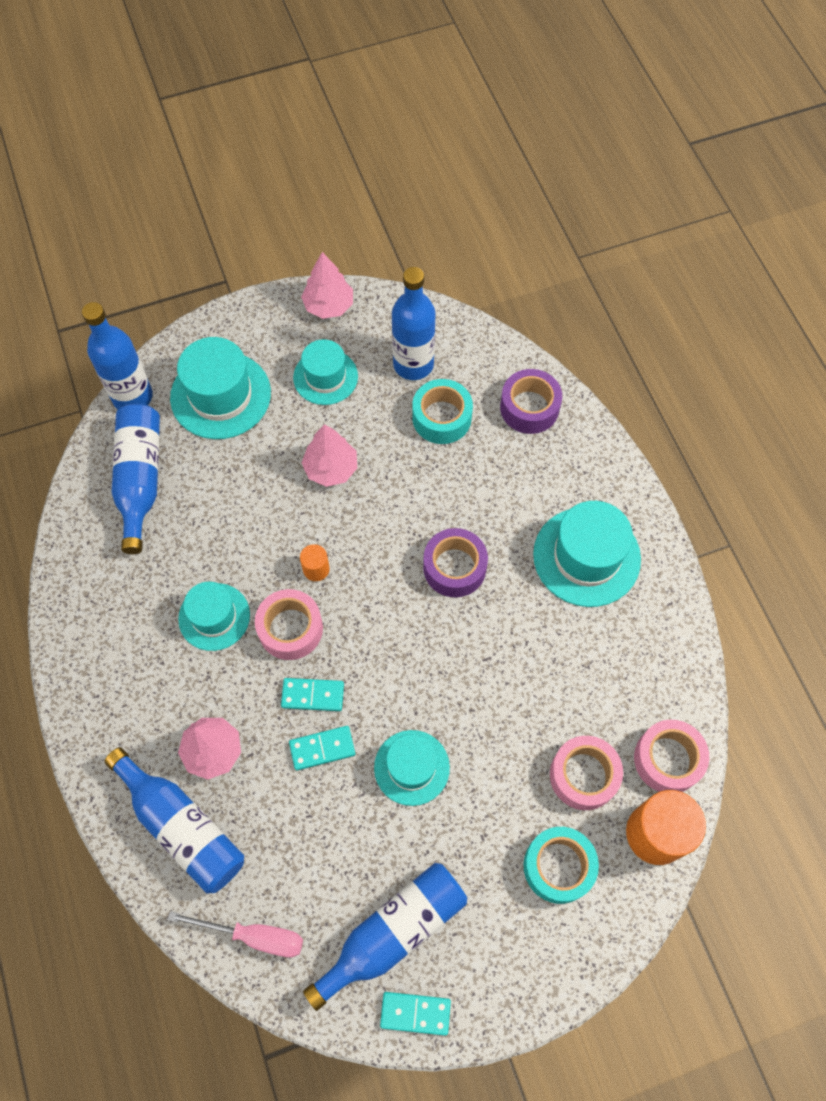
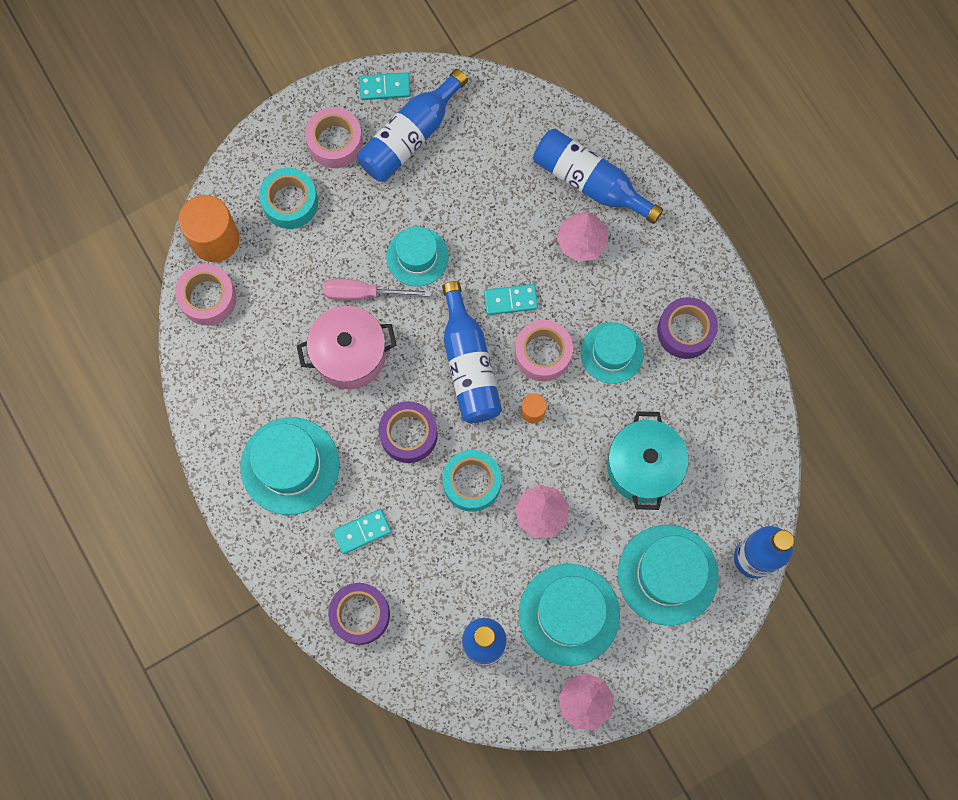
camera: 170 degrees right, 10 degrees up
(126, 626) = (685, 331): none -> purple tape
(140, 479) = (717, 471): blue bottle -> blue bottle (469, 364)
(215, 495) = (643, 467): none -> turquoise pot
(254, 936) = (514, 117): pink screwdriver -> pink screwdriver (364, 293)
(322, 749) = (493, 259): turquoise domino -> turquoise domino (362, 531)
(325, 377) = (569, 614): turquoise hat -> turquoise hat, size x1.54
(441, 418) = (445, 588): turquoise tape -> turquoise tape (472, 482)
(507, 664) = (350, 355): none -> pink pot
(583, 775) = (276, 274): pink tape -> pink tape (335, 142)

